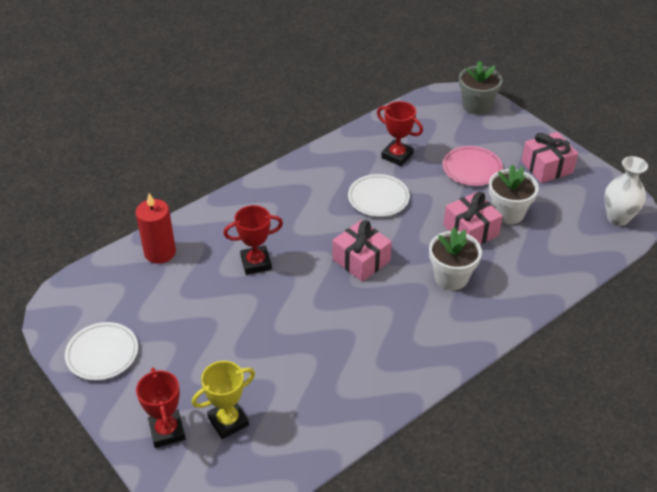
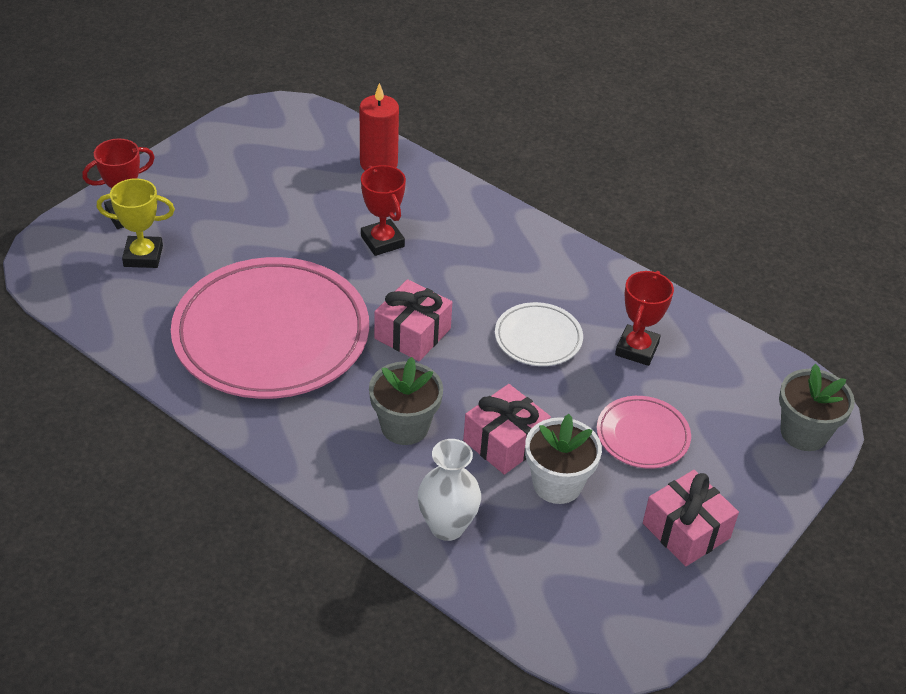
camera: 75 degrees right, 0 degrees up
(102, 353) = (222, 152): white plate -> none
(228, 421) = (143, 256): yellow trophy -> yellow trophy turned 45 degrees counterclockwise
(346, 341) = (271, 335): none -> pink plate
(451, 277) = (405, 426): white flower pot -> grey flower pot
(618, 218) = (594, 629): white vase -> white vase (447, 526)

